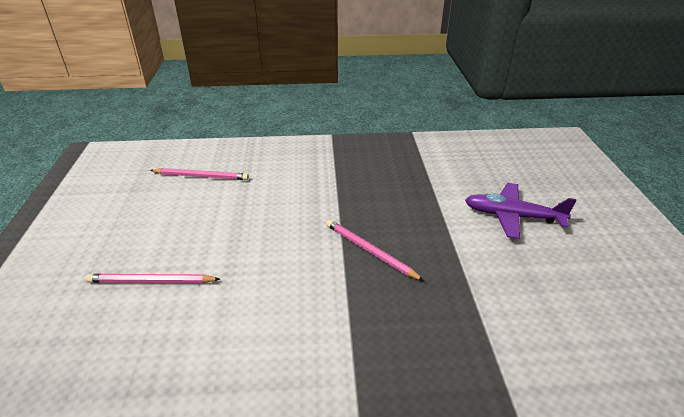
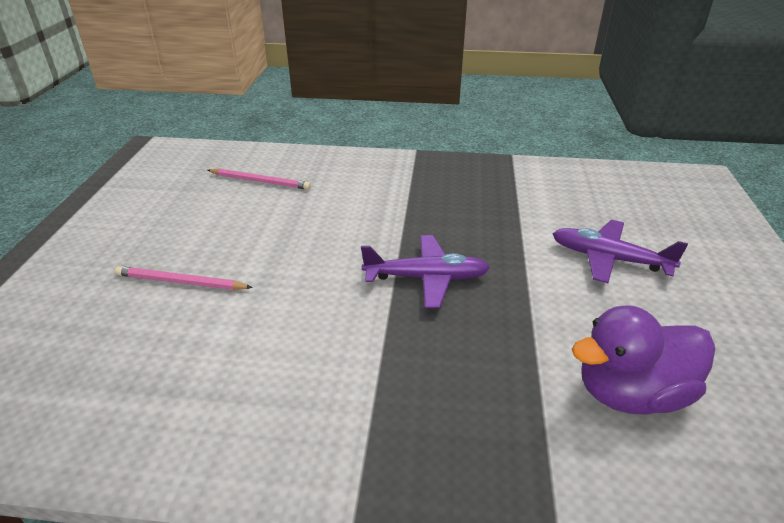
camera: 10 degrees right, 0 degrees up
(369, 251) = (426, 278): pink pencil -> purple plane
(560, 332) = (631, 393): none -> purple duck

